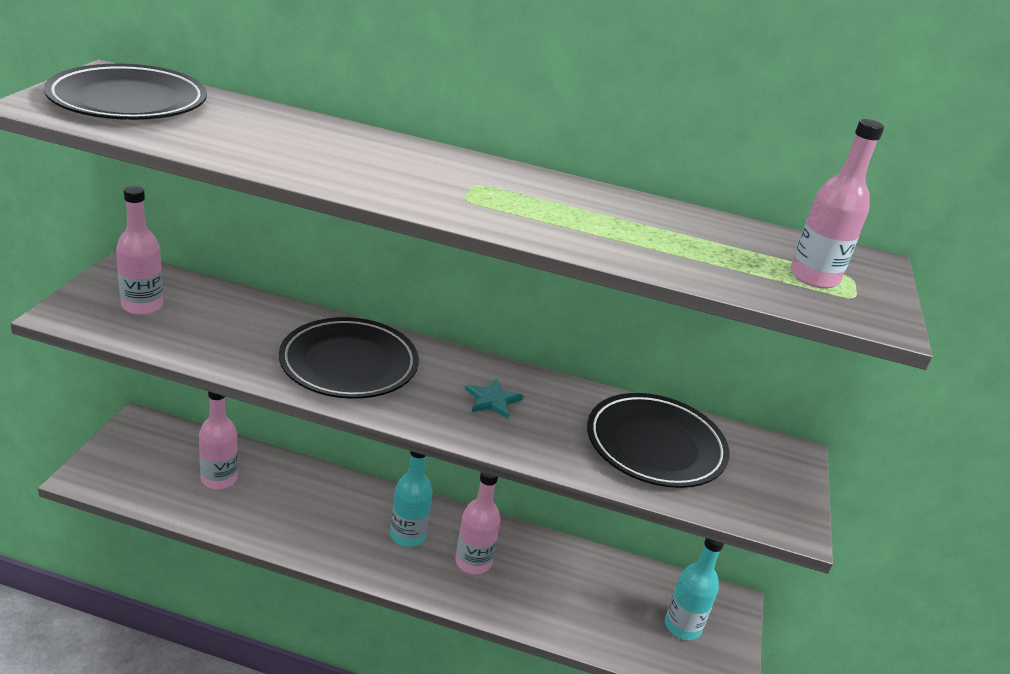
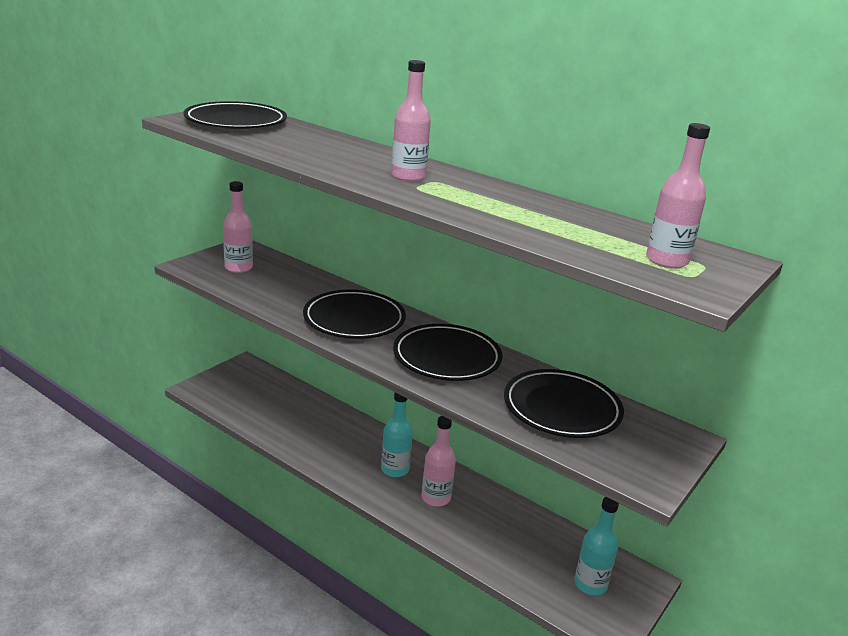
camera: 25 degrees right, 5 degrees down
(219, 479) = (280, 407): pink bottle -> pink bottle (408, 177)
(492, 400) = (447, 357): turquoise star -> black plate

